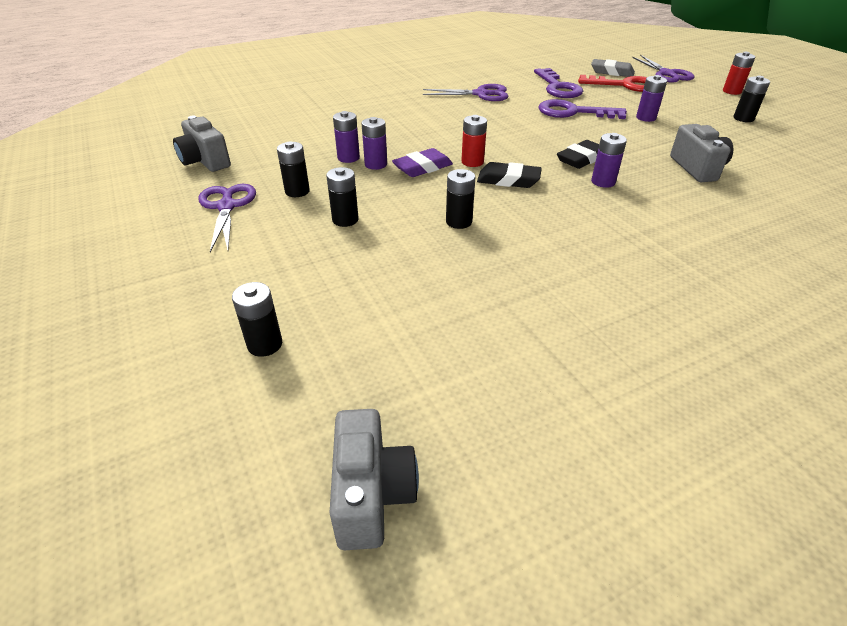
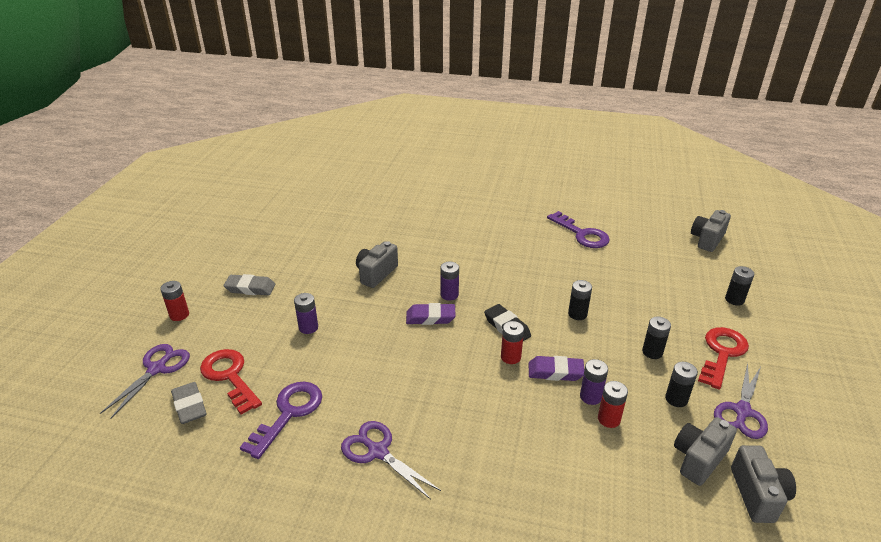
camera: 140 degrees left, 5 degrees down
(260, 163) = (698, 459): none -> grey camera
(262, 252) = (722, 353): none -> red key
(348, 158) = (609, 419): purple battery -> red battery
(573, 112) = (346, 367): purple key -> purple key (582, 234)
(581, 159) = (430, 317): black eraser -> purple eraser
(743, 118) = (250, 288): black battery -> grey eraser

